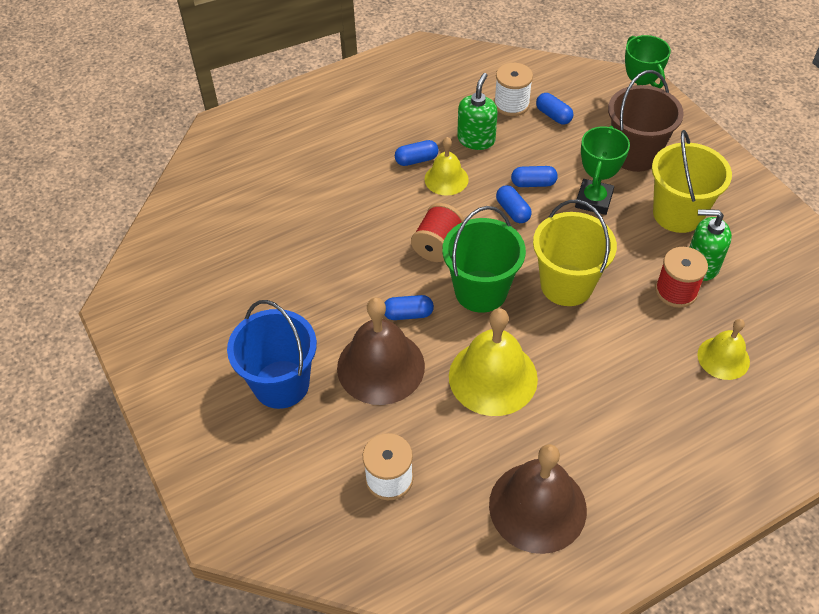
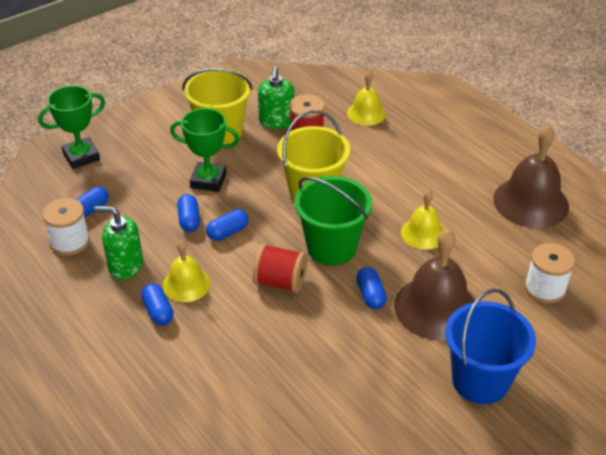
camera: 100 degrees left, 10 degrees down
(493, 377) = (423, 233): yellow bell -> yellow bell, size x0.58
(634, 154) = (147, 156): brown bucket -> none

